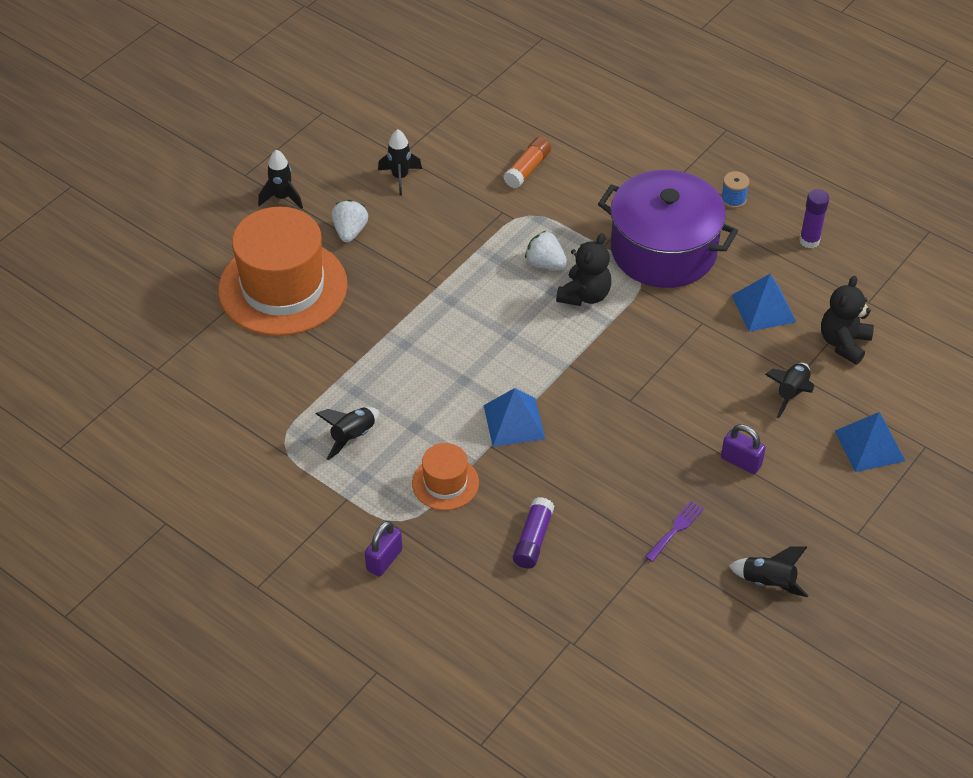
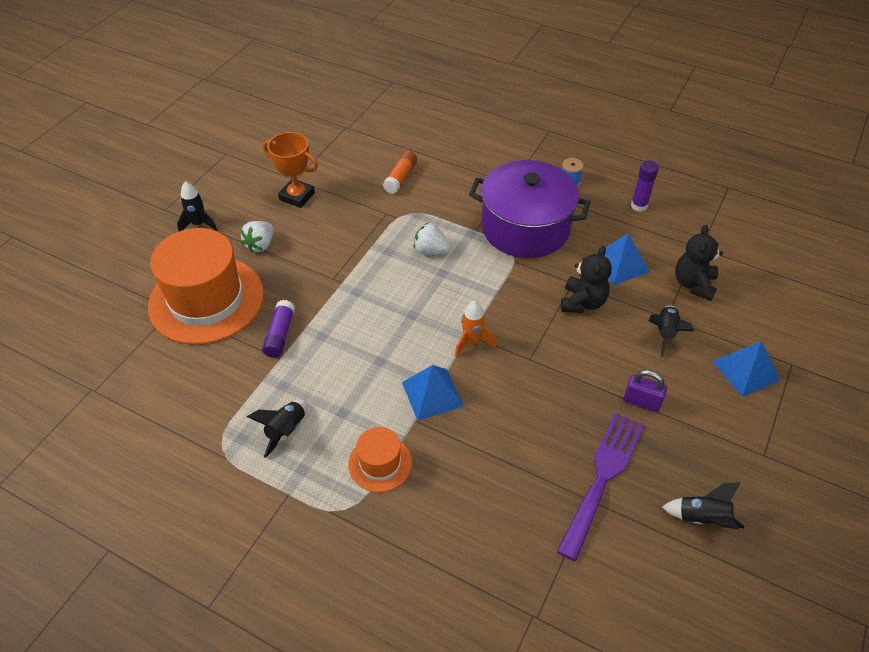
camera: 10 degrees left, 0 degrees up
(350, 231) = (260, 245): white strawberry -> white strawberry turned 150 degrees counterclockwise
(384, 560) = (334, 555): purple padlock -> none
(400, 177) = (297, 196): black rocket -> orange trophy
(533, 539) = (473, 509): purple glue stick -> purple glue stick (280, 334)
(569, 373) = (472, 342): none -> orange rocket
(584, 295) = (469, 272): black teddy bear -> black teddy bear (582, 302)
(675, 529) = (602, 477): purple fork -> purple fork, size x2.16

